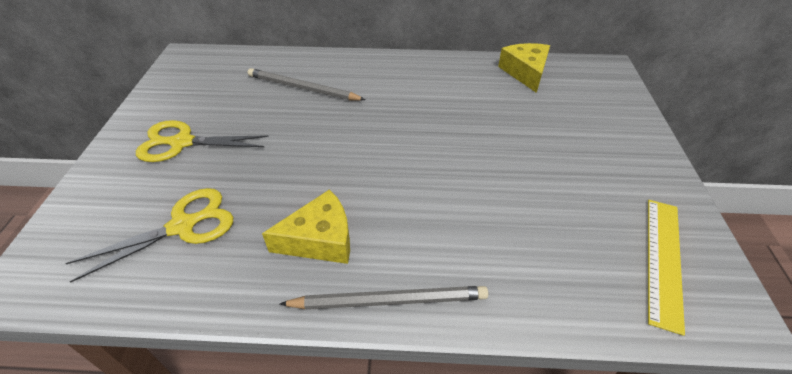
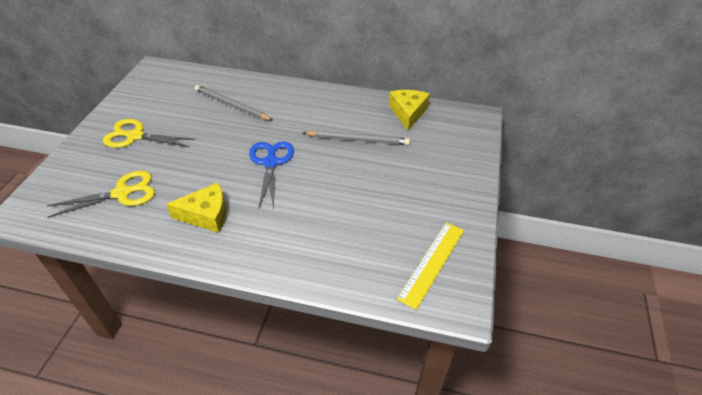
camera: 10 degrees right, 0 degrees up
(383, 153) = (271, 162): none -> blue scissors
(389, 300) = (236, 259): grey pencil -> grey pencil (358, 140)

